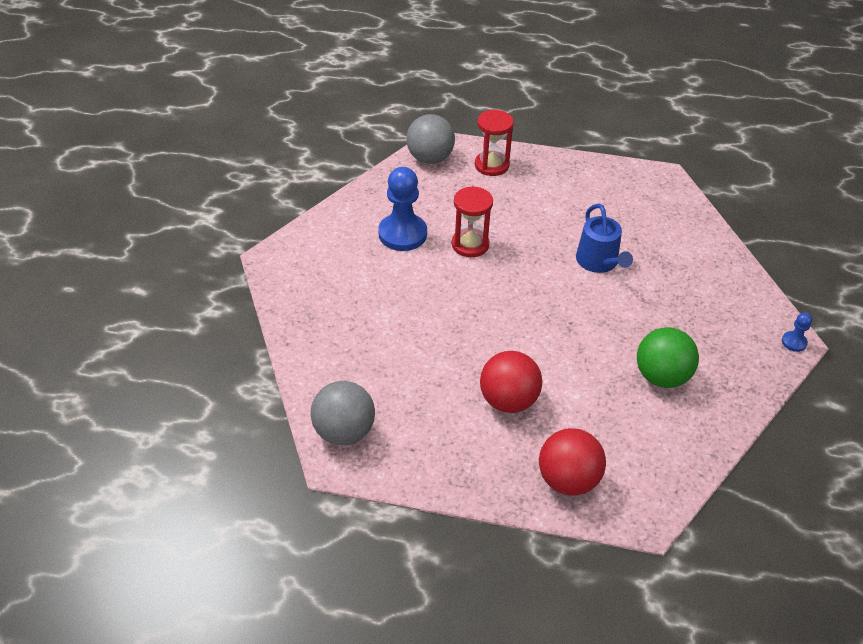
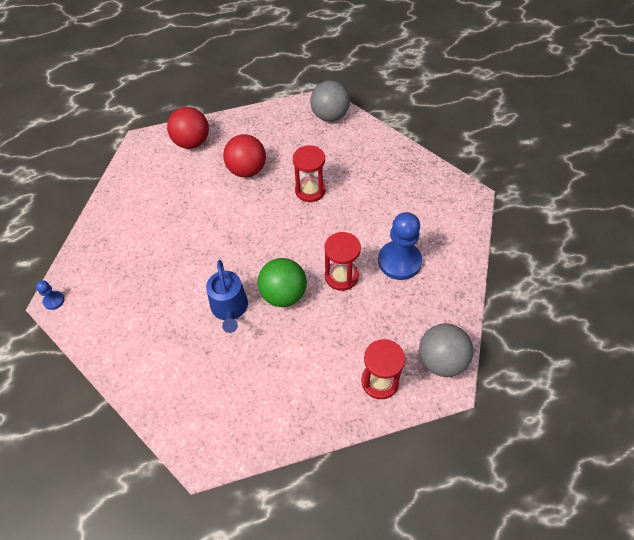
camera: 155 degrees right, 10 degrees up
(444, 340) = (310, 190): none -> red hourglass
(599, 262) = (230, 308): blue watering can -> blue watering can turned 150 degrees counterclockwise
(661, 376) = (152, 228): green ball -> green ball (283, 294)

